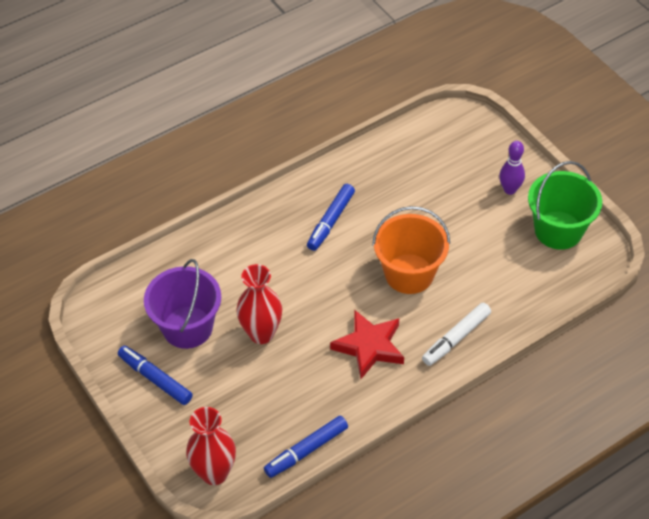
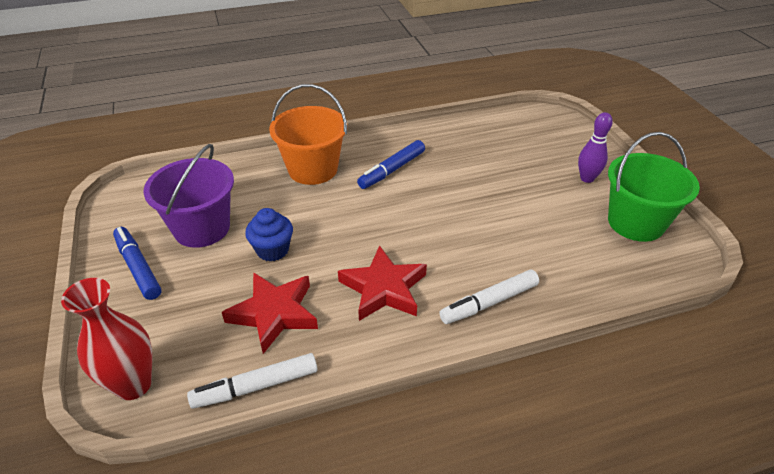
camera: 15 degrees right, 10 degrees down
(261, 333) = (272, 250): red vase -> blue cupcake
(291, 390) = (274, 313): none -> red star
(306, 450) = (256, 386): blue marker -> white marker
(409, 274) = (455, 229): orange bucket -> orange bucket (313, 169)

